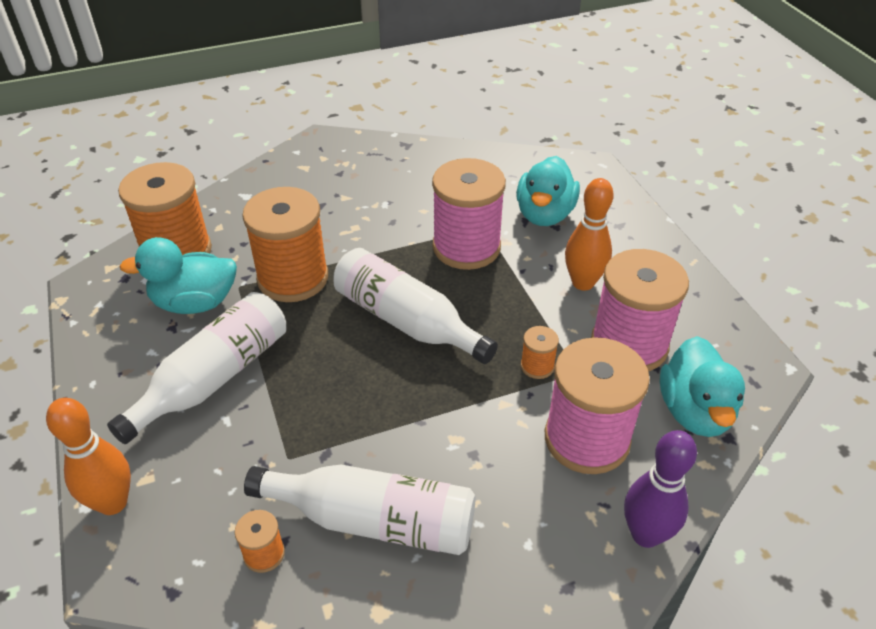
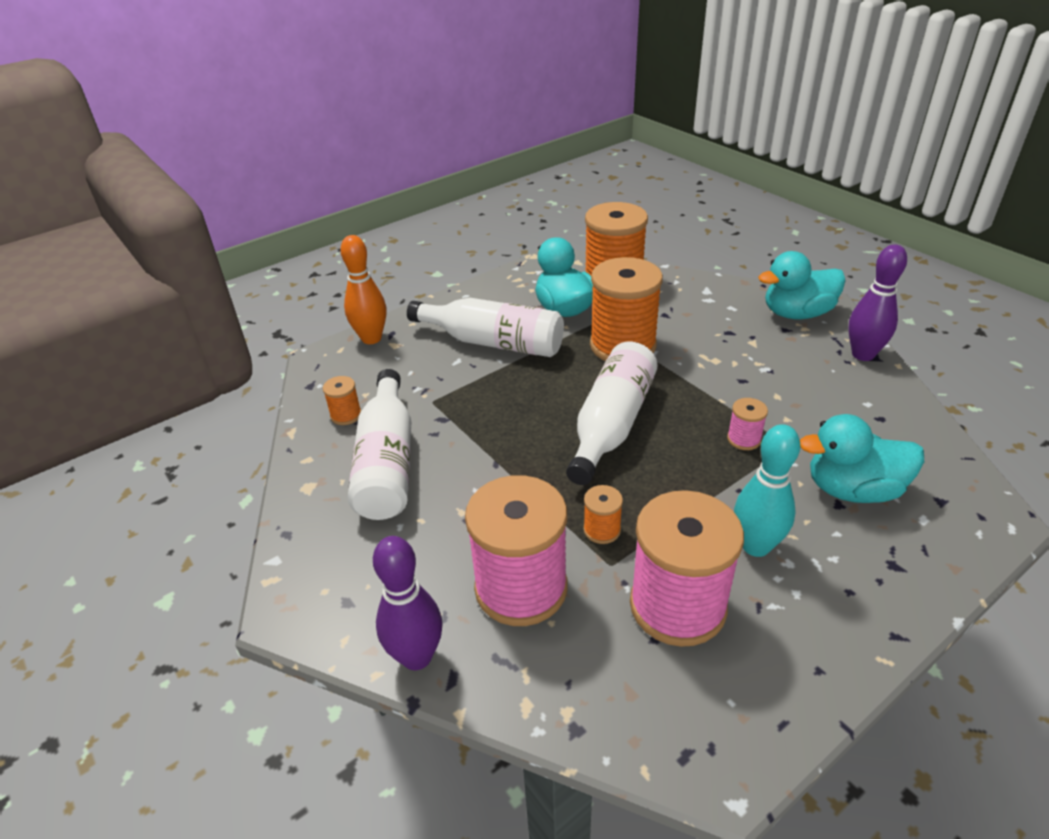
camera: 75 degrees right, 5 degrees down
(400, 149) = (863, 354): none -> purple bowling pin
(466, 247) = (744, 439): pink spool -> pink spool, size x0.43
(583, 283) = (756, 546): orange bowling pin -> turquoise bowling pin
(695, 411) = (602, 687): turquoise duck -> turquoise duck (797, 314)

